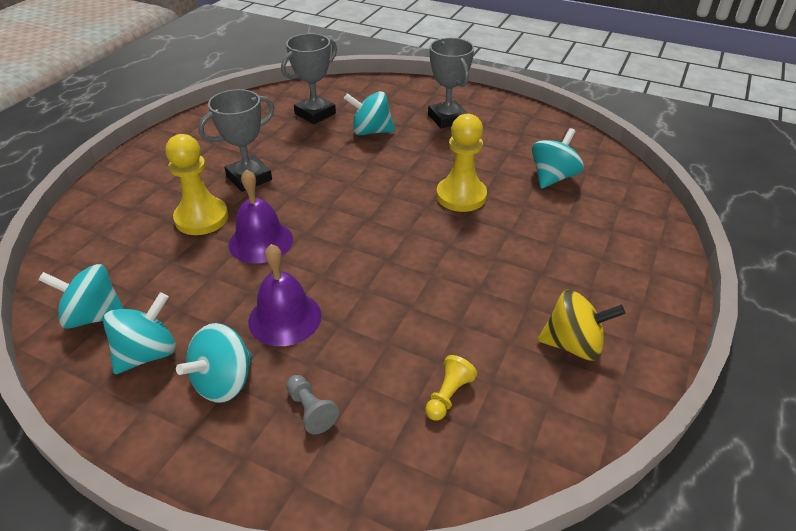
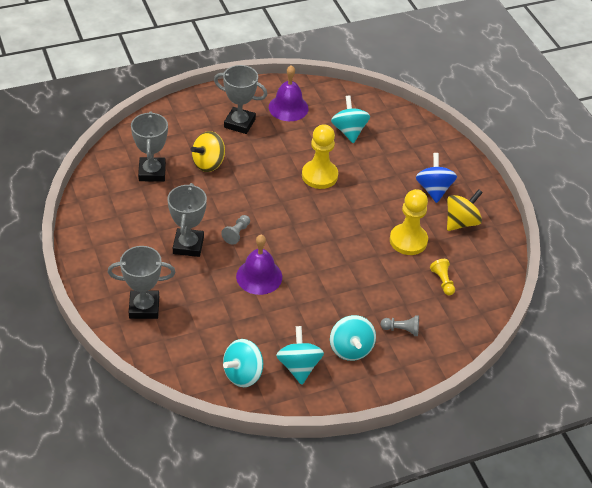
camera: 50 degrees left, 5 degrees up
(134, 199) = (144, 307): none -> grey trophy
(201, 218) = (204, 288): yellow pawn -> yellow pawn (408, 240)
(285, 318) = (332, 303): purple bell -> purple bell (288, 107)
(303, 195) = (237, 233): none -> grey pawn
(371, 131) = (208, 163): turquoise spinning top -> yellow spinning top
(583, 285) = (433, 189): none -> blue spinning top

